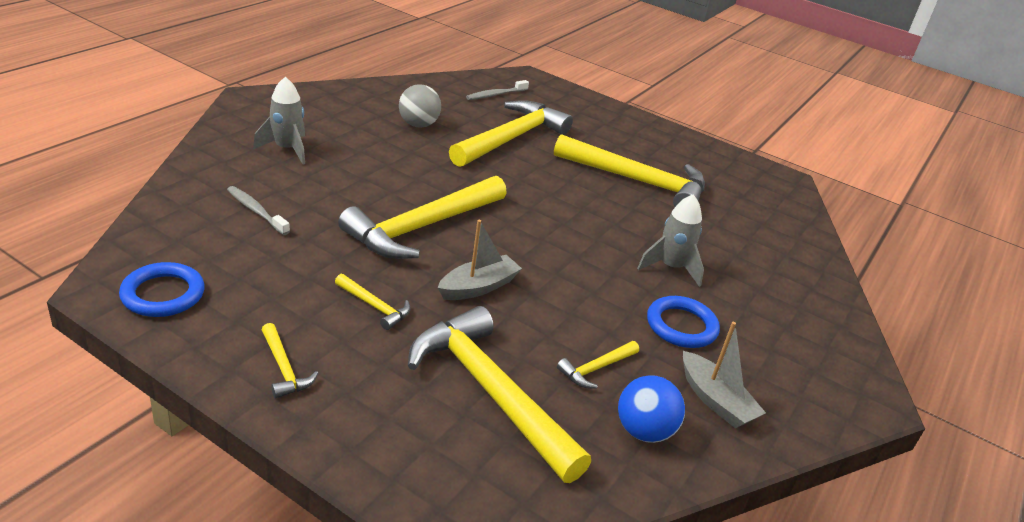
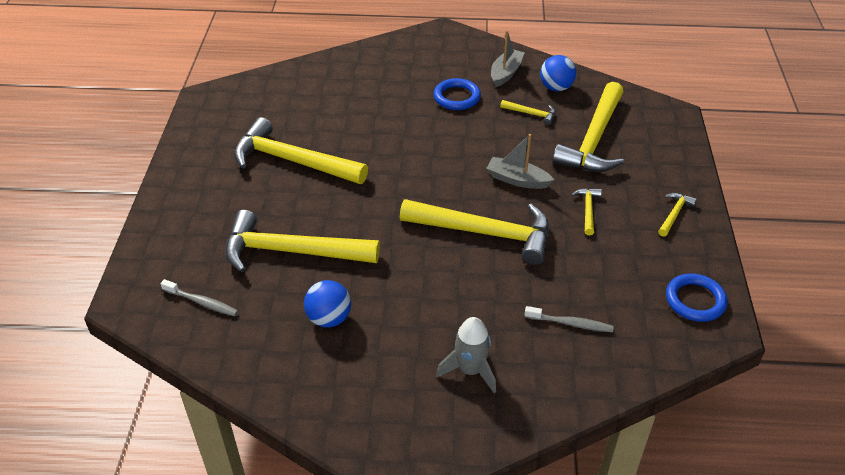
camera: 115 degrees left, 10 degrees up
(256, 211) = (570, 323): grey toothbrush -> grey toothbrush turned 90 degrees counterclockwise
(418, 125) = (329, 318): grey ball -> blue ball
(637, 181) = (292, 161): yellow hammer -> yellow hammer turned 60 degrees counterclockwise
(671, 267) = (399, 116): grey rocket -> none

